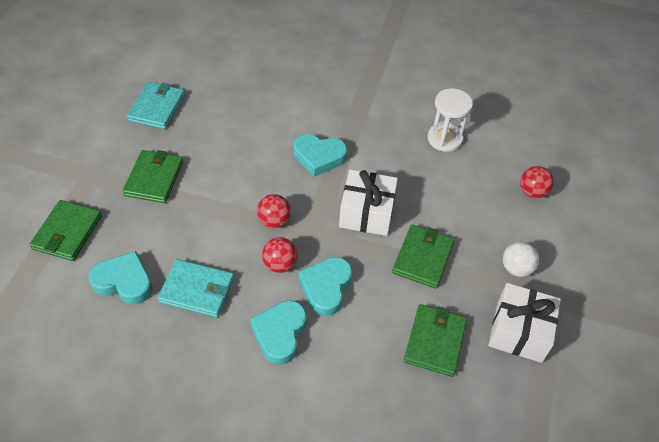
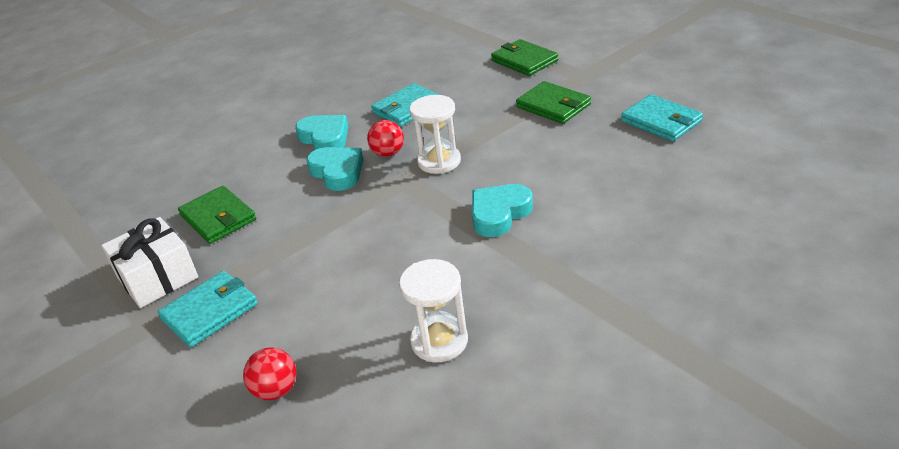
camera: 130 degrees right, 15 degrees down
(124, 282) = (449, 79): turquoise heart -> none
(274, 221) = (439, 161): red ball -> white hourglass
(366, 213) = (391, 224): white gift -> none
(423, 258) = (299, 244): green wallet -> none
(516, 268) = (210, 312): white ball -> turquoise wallet

